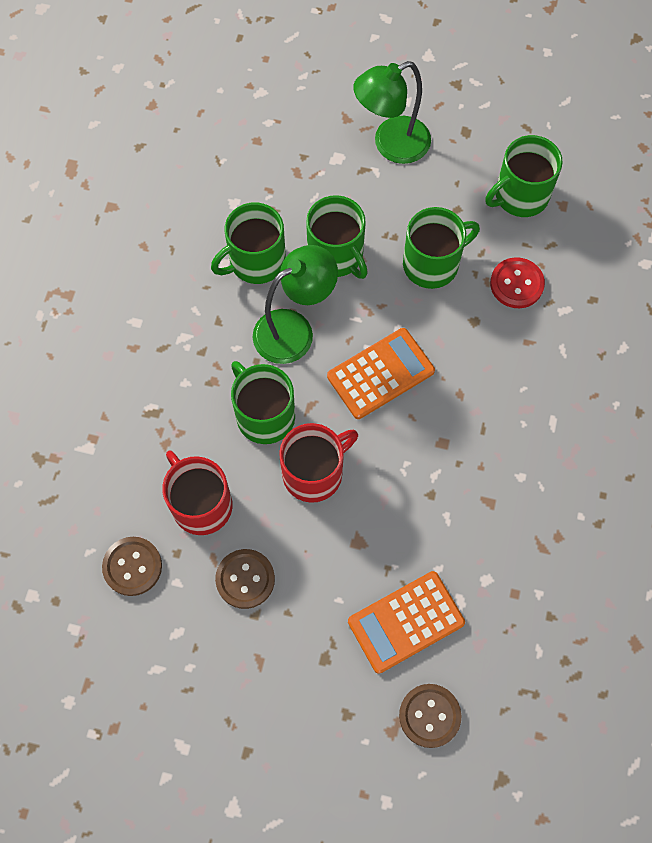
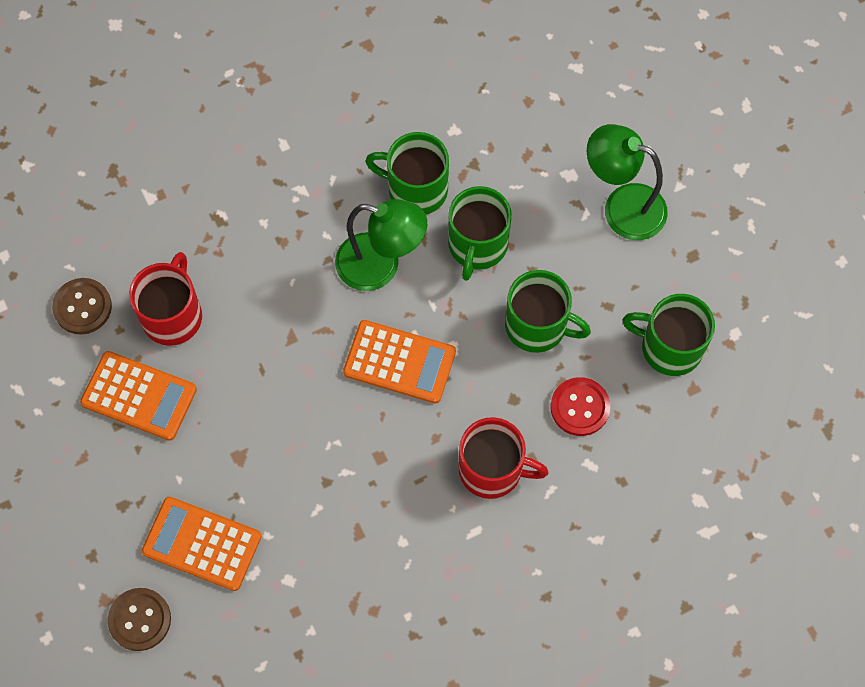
camera: 50 degrees right, 0 degrees up
(245, 579) = (139, 396): brown button -> orange calculator
(264, 415) = (286, 302): green mug -> none
(314, 473) = (269, 378): red mug -> red mug (492, 469)

